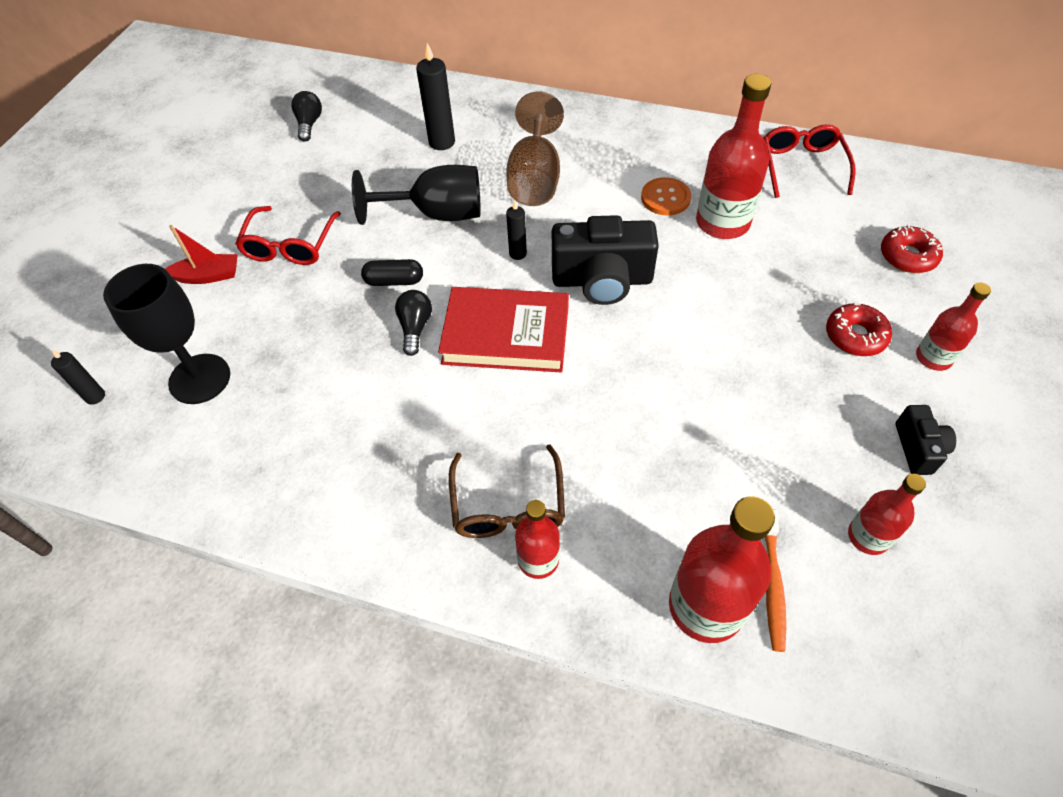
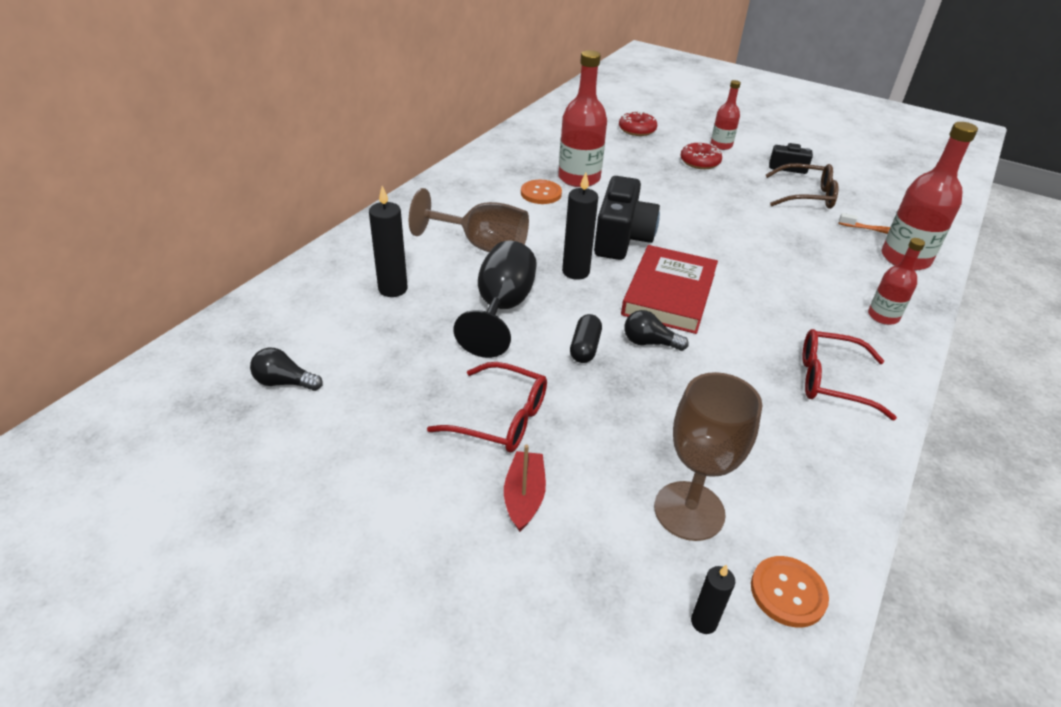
camera: 80 degrees left, 15 degrees down
(119, 451) = (788, 592): none -> orange button
(200, 379) = (689, 510): black goblet -> brown goblet
(508, 506) = (839, 322): brown glasses -> brown glasses (806, 196)
(517, 254) = (575, 272): black candle -> black candle, size x1.71
(802, 166) = (535, 138): red glasses -> red glasses (831, 381)
(868, 536) = (848, 197): red bottle -> none

